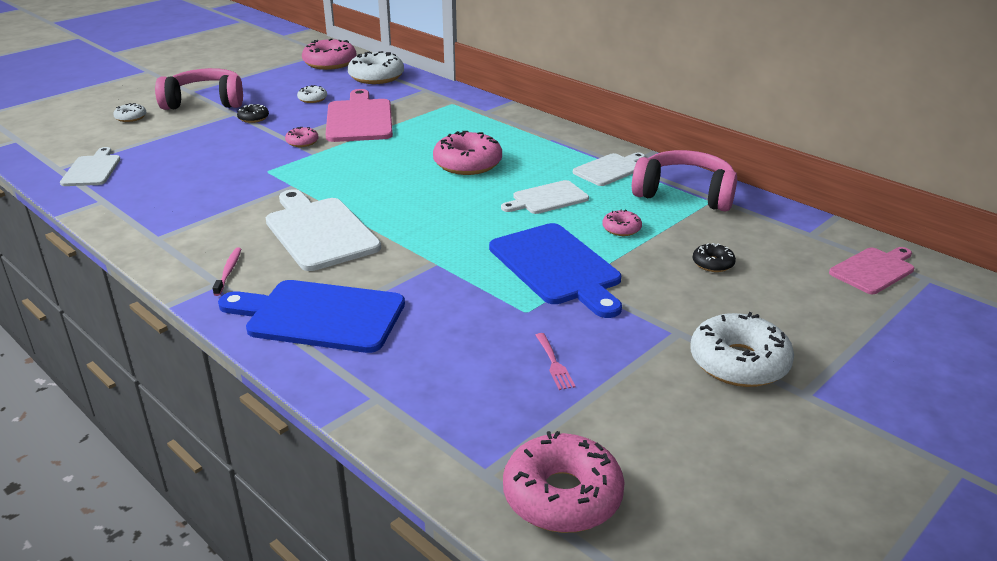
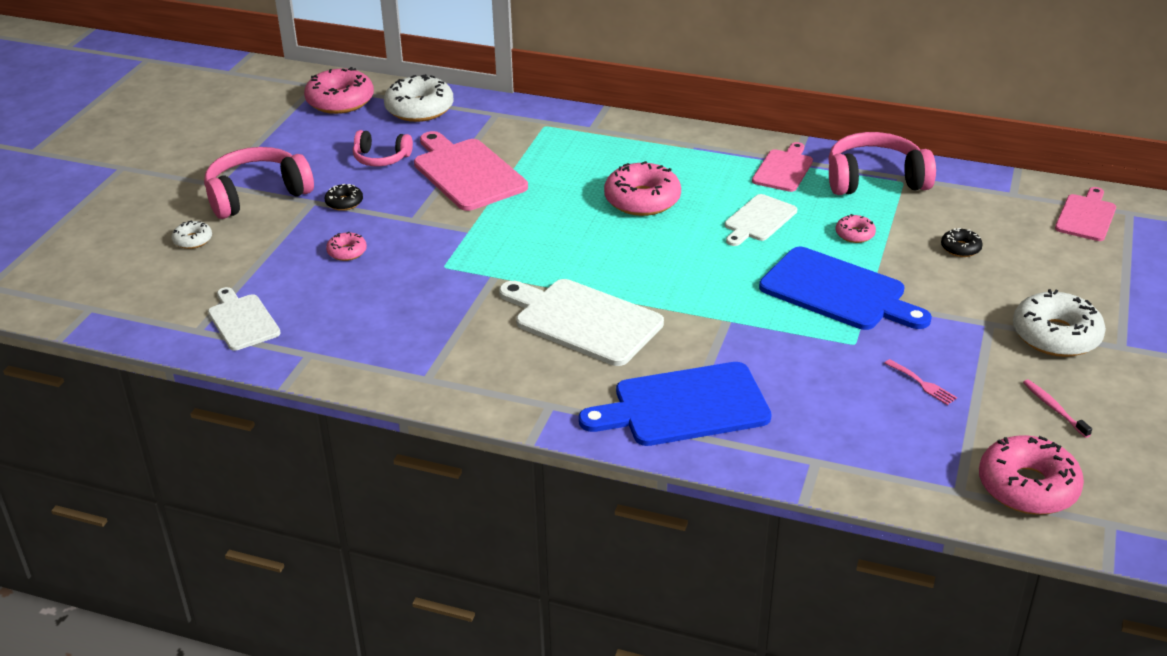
camera: 25 degrees left, 5 degrees up
(229, 271) = (546, 390): pink toothbrush -> pink toothbrush (1054, 408)
(302, 142) = (439, 219): pink donut -> pink donut (347, 252)
(312, 99) = (381, 158): white donut -> pink headphones
(610, 169) = (783, 169): white cutting board -> pink cutting board

